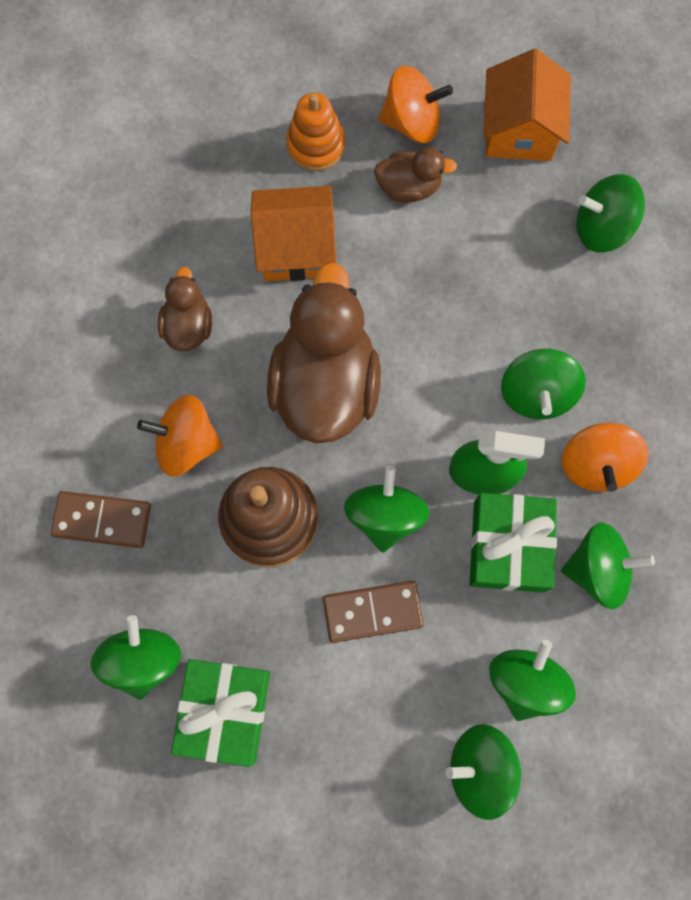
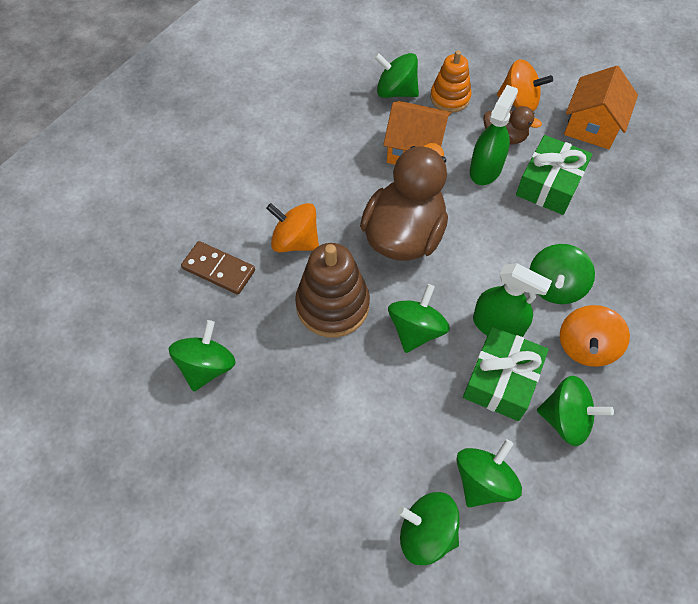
camera: 20 degrees right, 15 degrees down
(188, 326) = (325, 173): brown duck -> none
(225, 710) = (249, 421): green gift -> green gift (549, 184)
(372, 611) = (383, 391): brown domino -> none
(399, 246) = (485, 169): none -> green spray bottle
(602, 228) = (634, 198): green spinning top -> green spinning top (396, 91)

